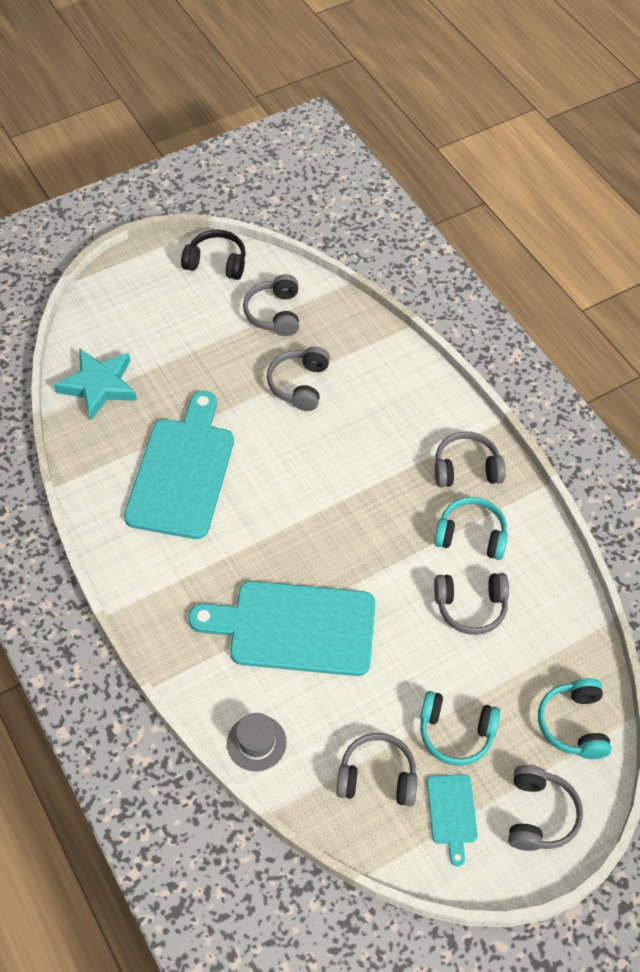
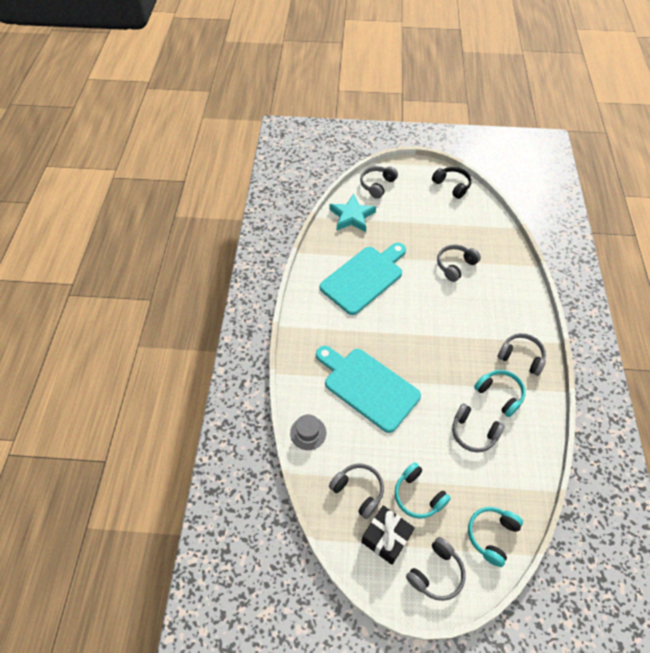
camera: 35 degrees right, 0 degrees up
(274, 313) = (466, 224): grey headphones -> grey headphones (377, 185)
(452, 813) = (386, 538): turquoise cutting board -> black gift

